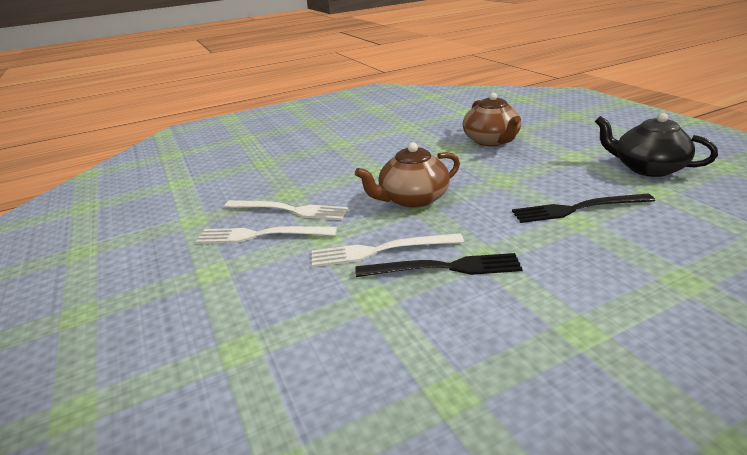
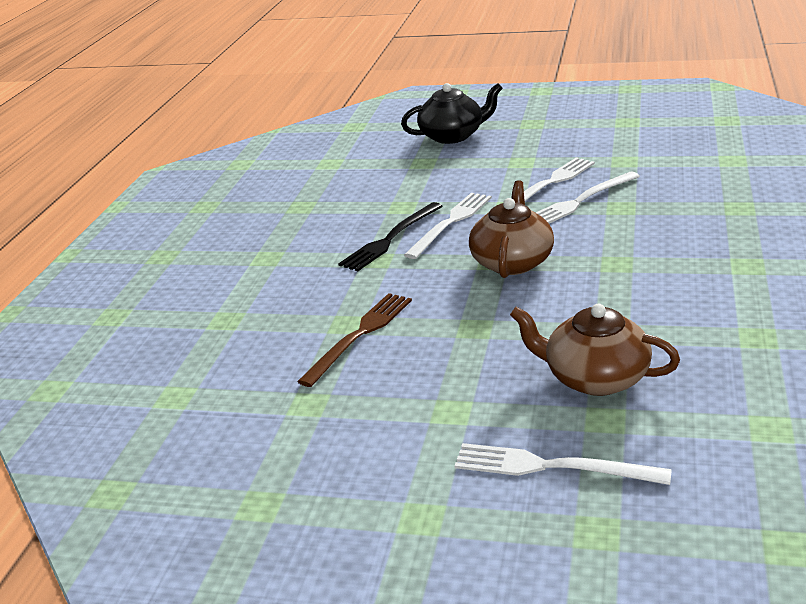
camera: 130 degrees right, 0 degrees up
(561, 129) = (552, 466): none -> white fork
(577, 209) = (360, 335): black fork -> brown fork
(647, 168) = (346, 439): black teapot -> black teapot (453, 136)

